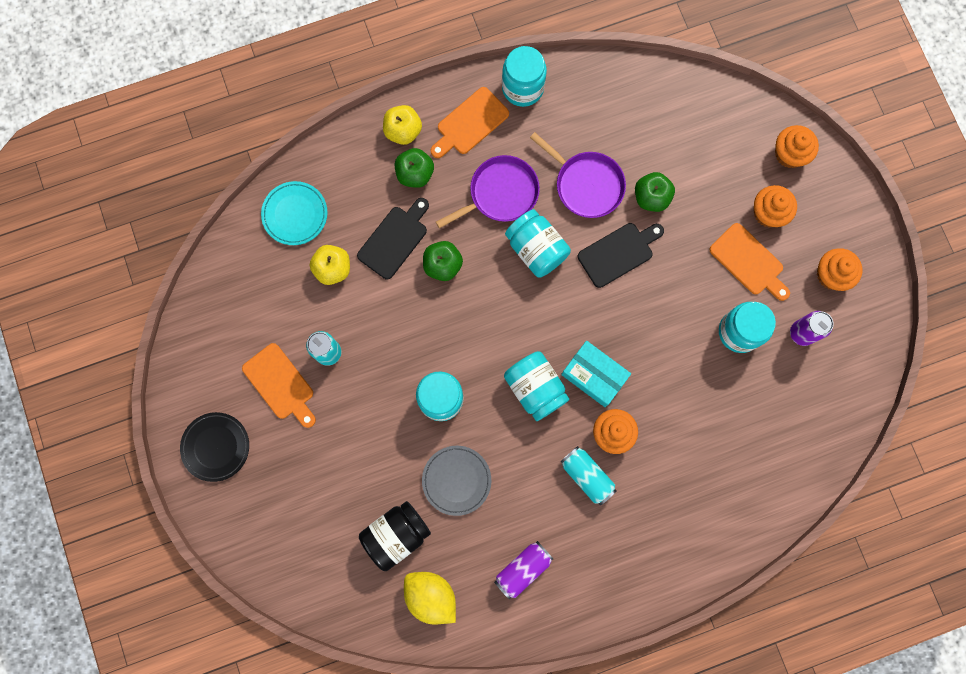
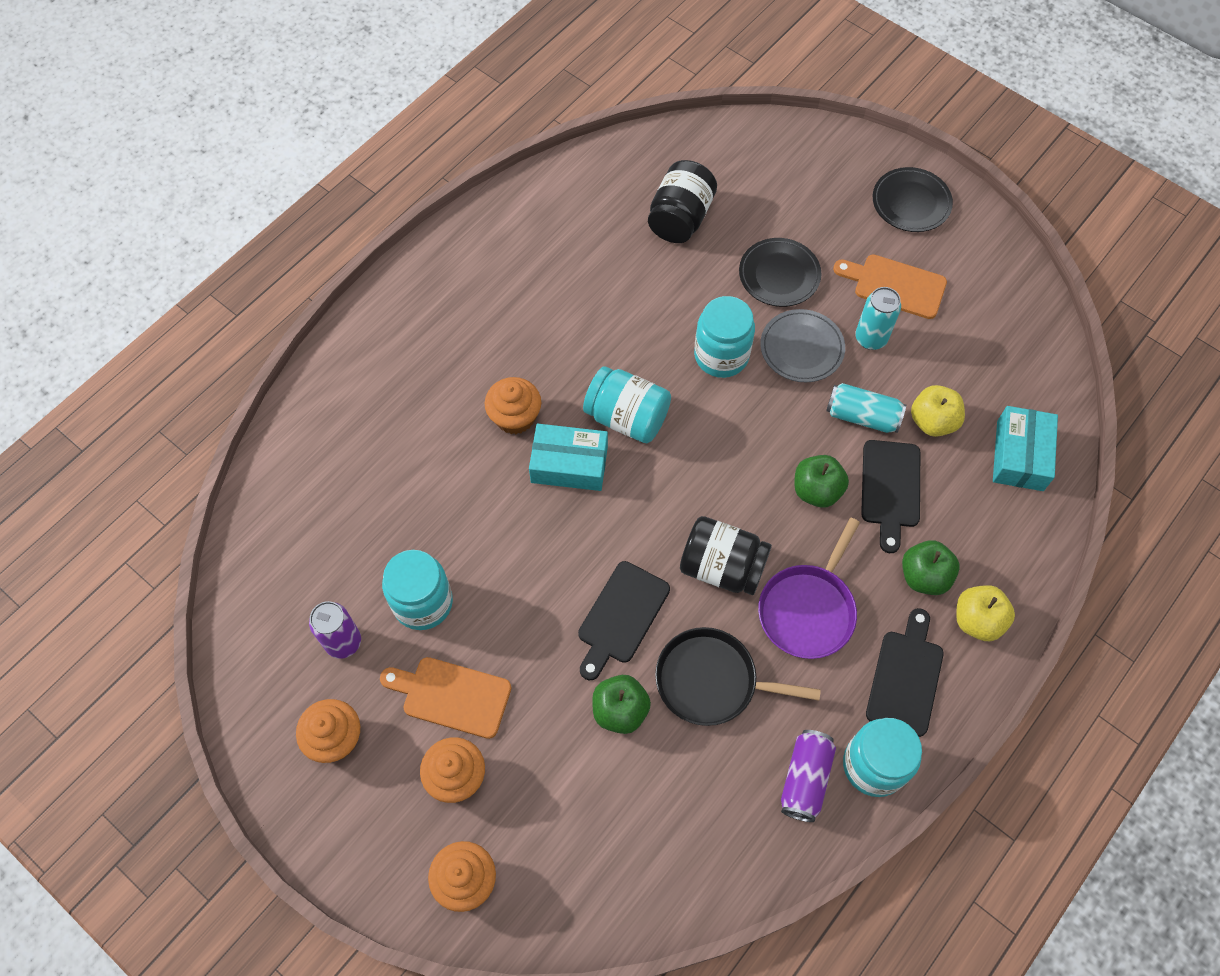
camera: 150 degrees right, 15 degrees down
(295, 214) = (1020, 455): turquoise plate -> turquoise box
(356, 441) = (779, 275): none -> black plate
(431, 595) = (612, 187): yellow lemon -> none
(456, 480) = (653, 291): grey plate -> grey plate (801, 348)
(470, 123) = (905, 677): orange cutting board -> black cutting board
(523, 569) = (535, 250): purple can -> purple can (805, 779)
(536, 249) = (722, 567): turquoise jar -> black jar
(586, 184) = (712, 680): purple pan -> black pan
(587, 476) = (518, 362): turquoise can -> turquoise can (862, 416)

